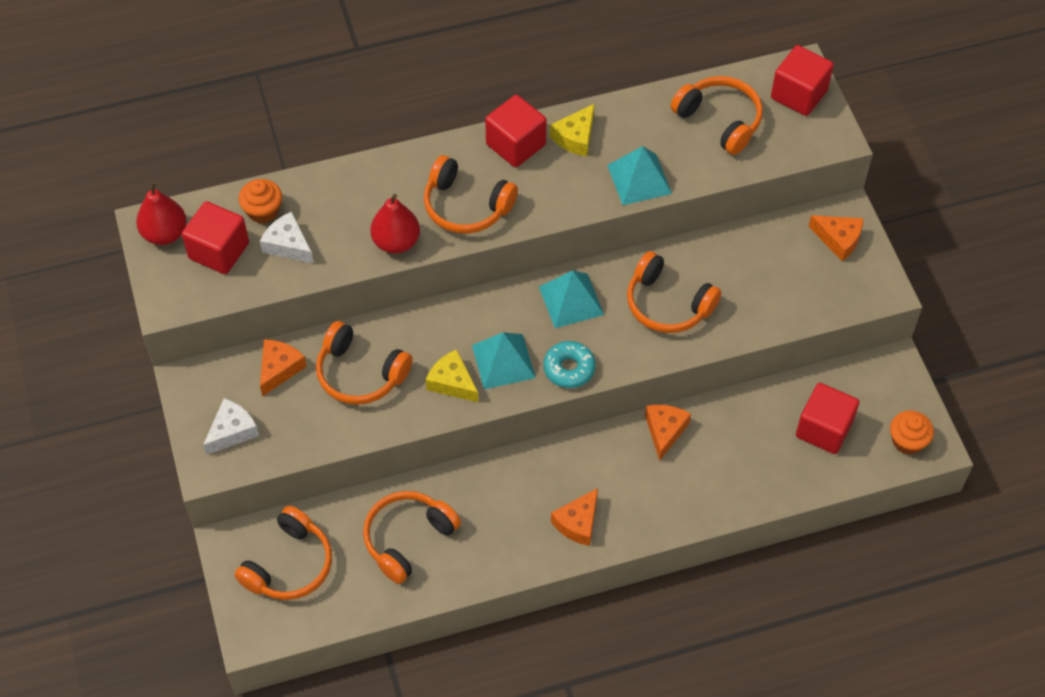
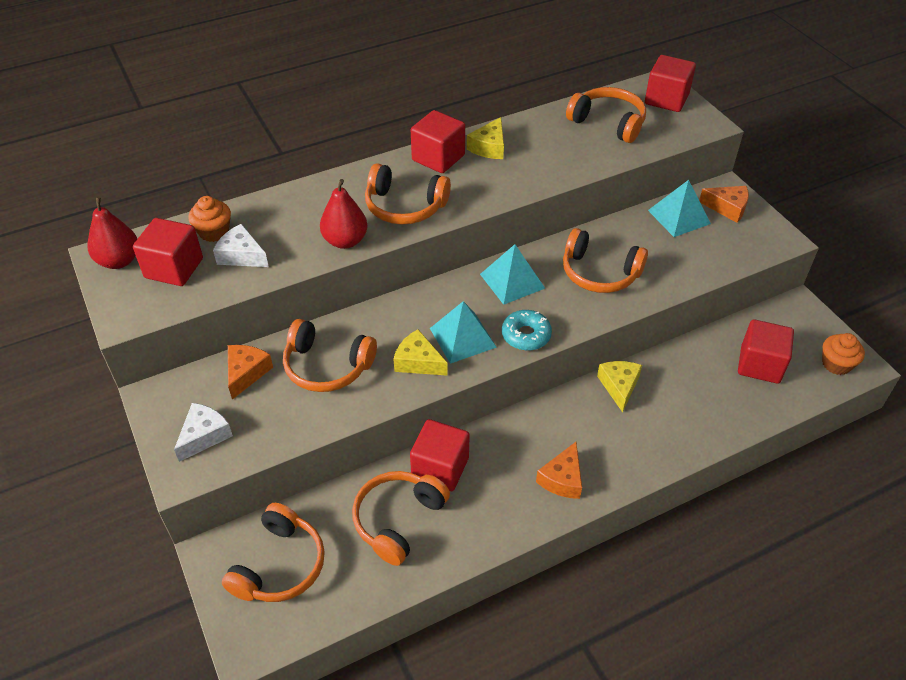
camera: 10 degrees left, 10 degrees down
(459, 492) = (440, 468): none -> red cube
(639, 179) = (554, 169): turquoise pyramid -> turquoise pyramid (679, 216)
(664, 431) = (619, 386): orange cheese -> yellow cheese

